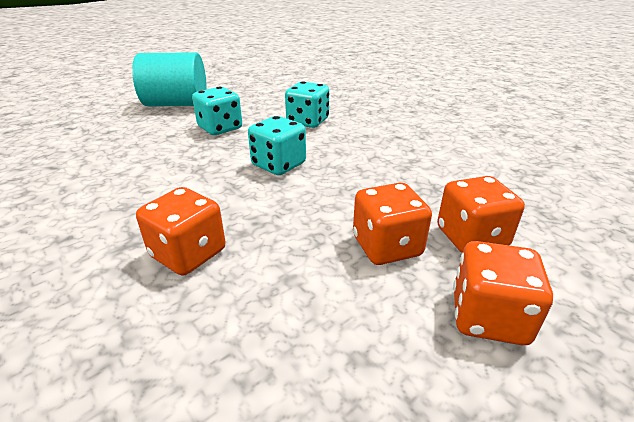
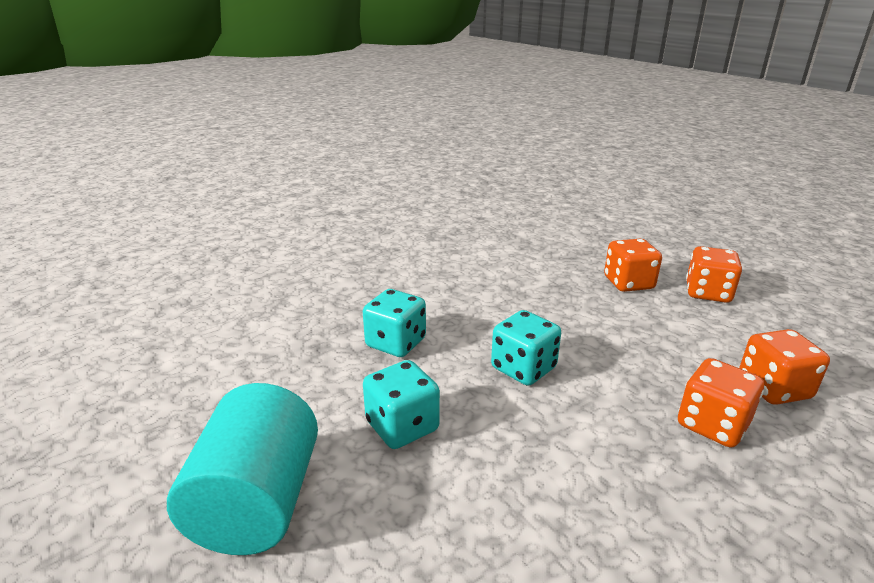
camera: 85 degrees left, 5 degrees down
(386, 246) = (653, 317): orange dice -> orange dice (773, 388)

